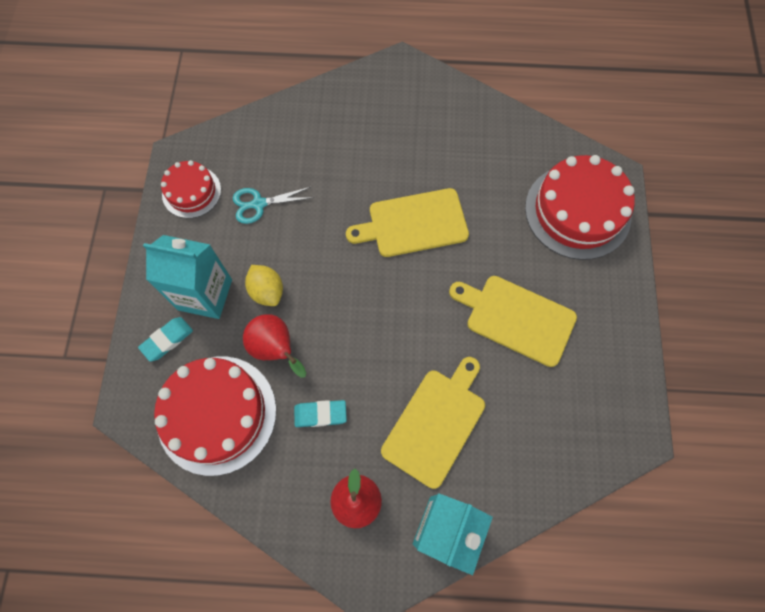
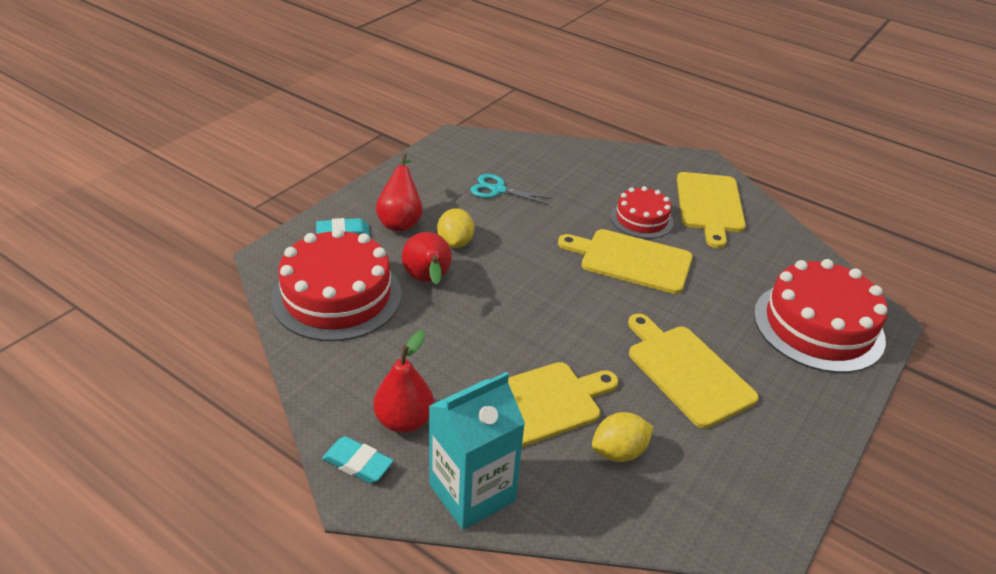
camera: 30 degrees right, 30 degrees down
(191, 192) = (448, 161): red cake -> red cake (641, 219)
(205, 294) = (400, 221): turquoise carton -> red pear
(320, 414) = (427, 342): turquoise eraser -> turquoise eraser (357, 463)
(435, 118) = (710, 205): none -> yellow cutting board
(514, 426) = (619, 452): none -> yellow lemon

